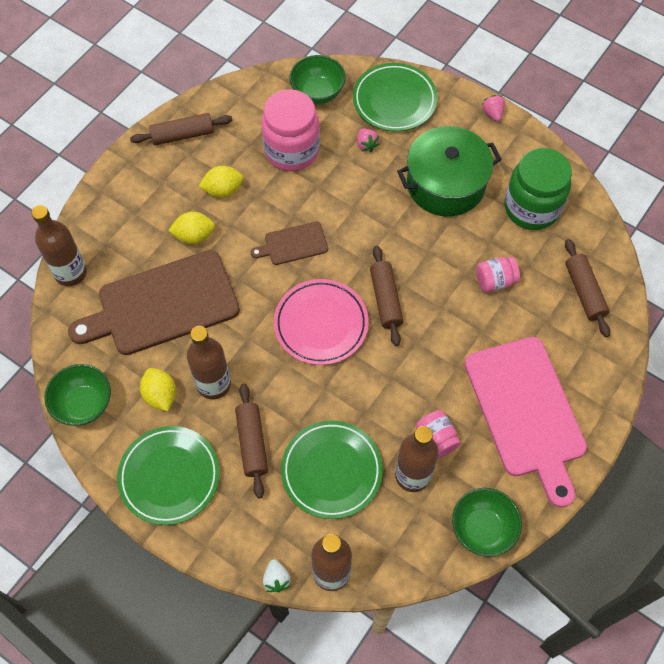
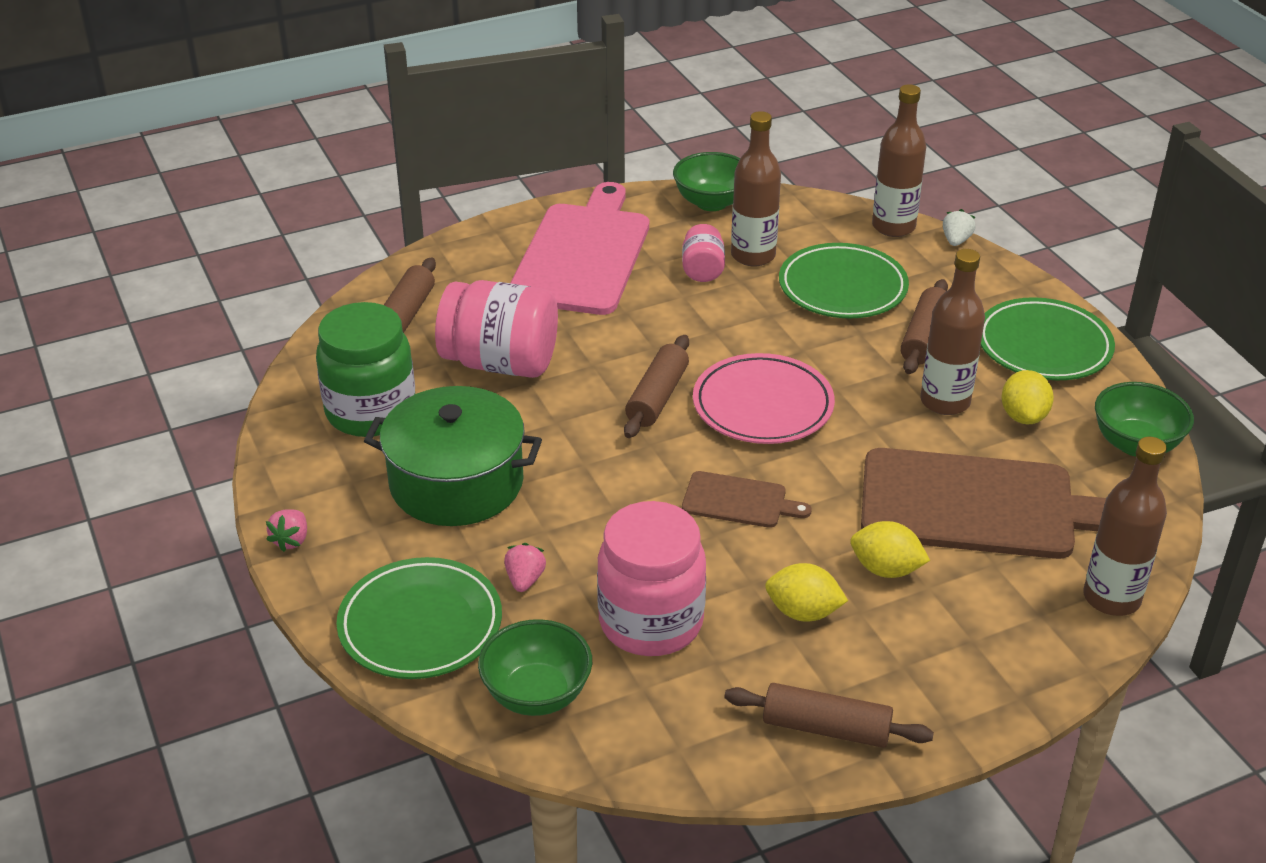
camera: 150 degrees left, 25 degrees down
(495, 281) = (500, 363): pink jar -> pink jar, size x1.96

